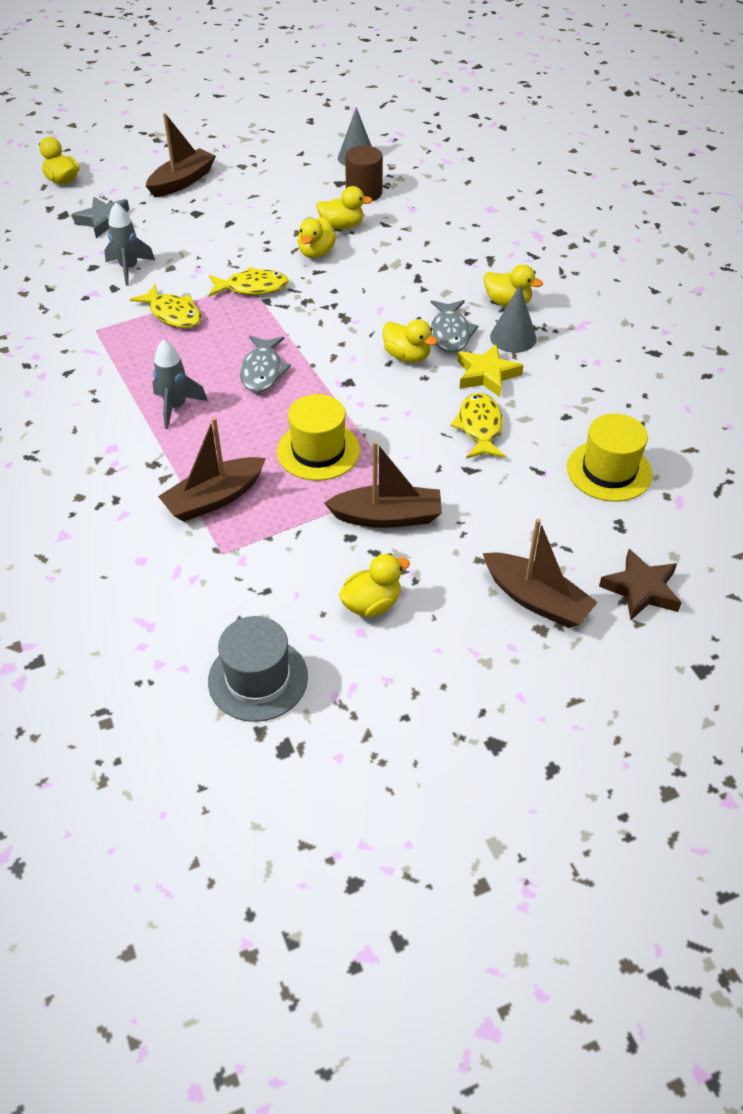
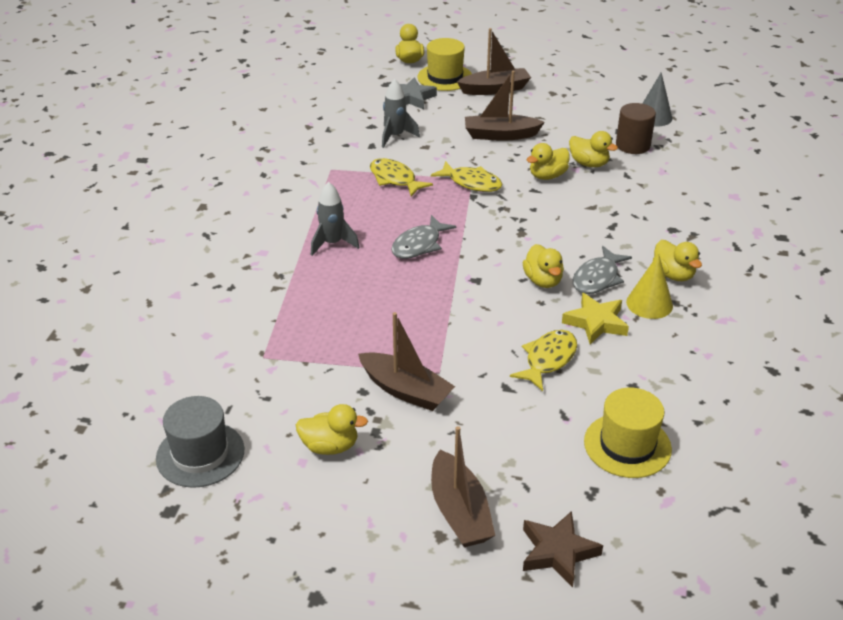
camera: 35 degrees right, 10 degrees down
(173, 314) = (395, 179): yellow fish -> yellow fish turned 150 degrees clockwise
(214, 498) = (295, 317): brown boat -> brown boat (500, 135)
(318, 451) = (402, 319): yellow hat -> yellow hat (445, 77)
(513, 337) = (649, 304): grey cone -> yellow cone

